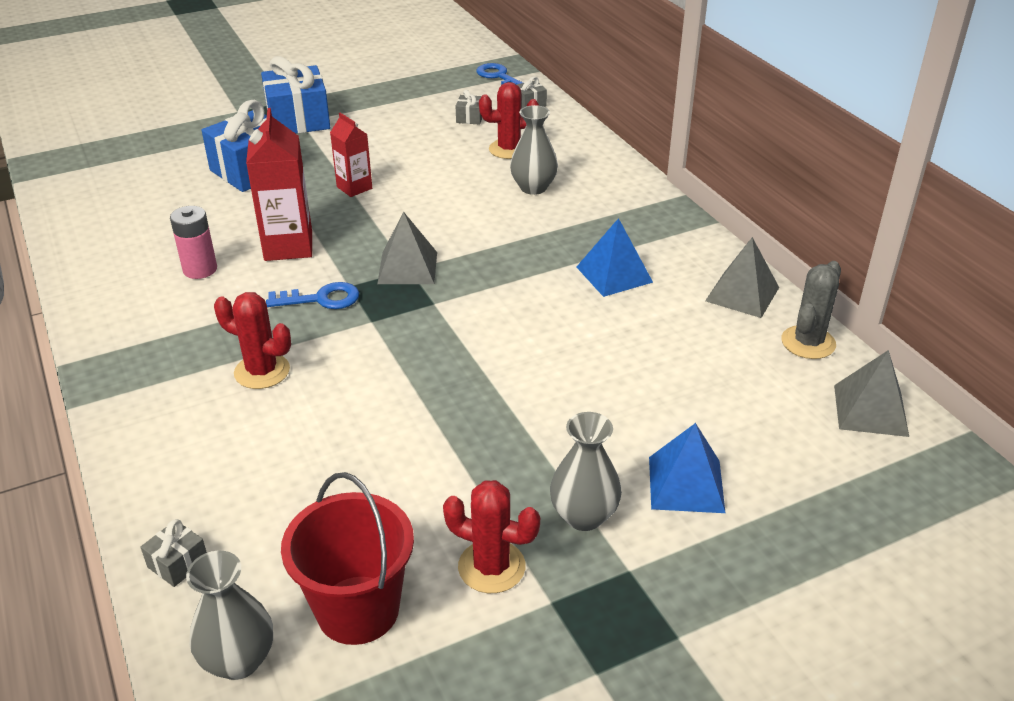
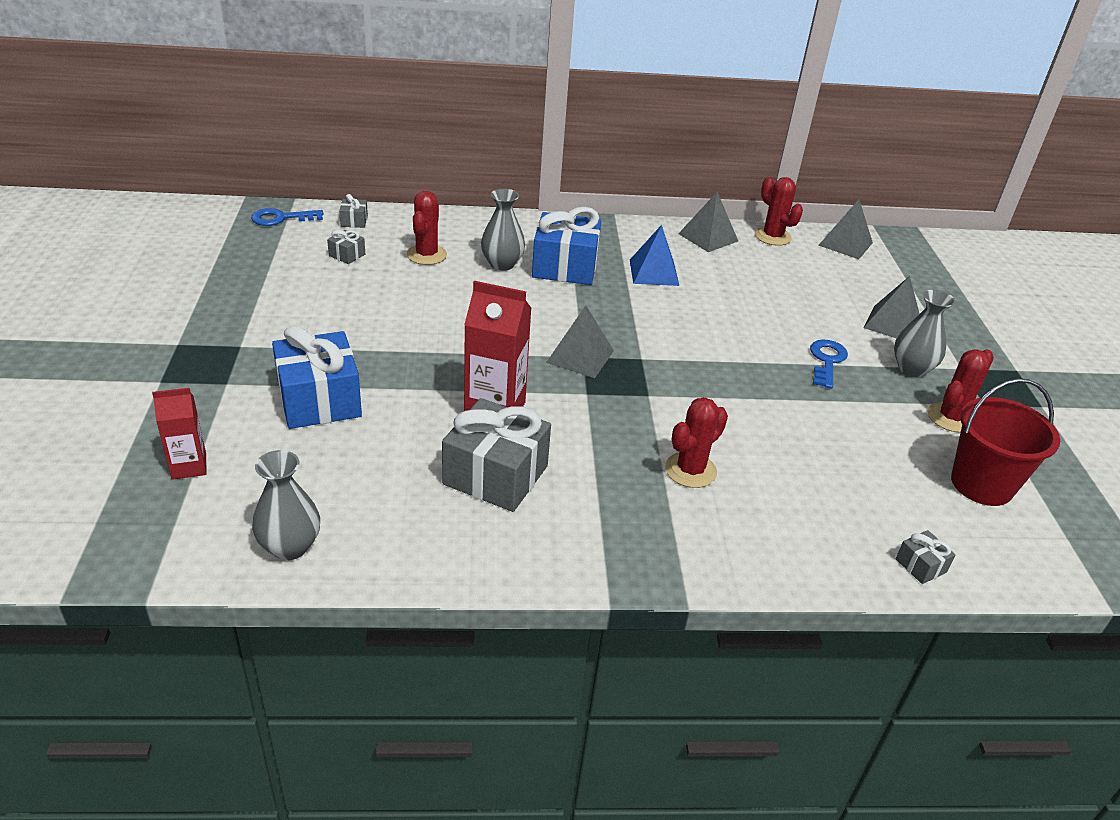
camera: 70 degrees left, 0 degrees up
(200, 269) = (495, 475): pink battery -> grey gift
(238, 660) = (1023, 551): grey vase -> grey vase (290, 546)
(298, 120) = (235, 346): blue gift -> blue gift (565, 267)
(321, 299) = (598, 413): blue key -> blue key (827, 361)
(354, 188) = (418, 348): red carton -> red carton (189, 466)
(686, 484) = (892, 324): blue pyramid -> grey pyramid
(808, 342) = (772, 236): grey cactus -> red cactus

